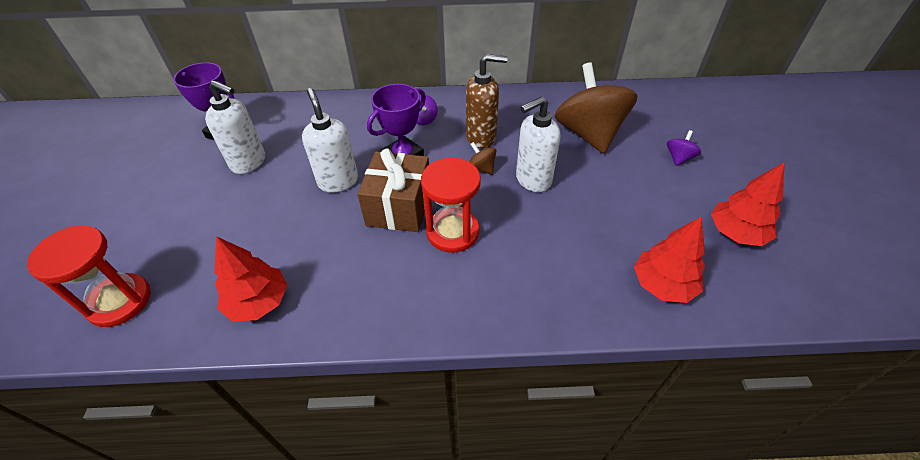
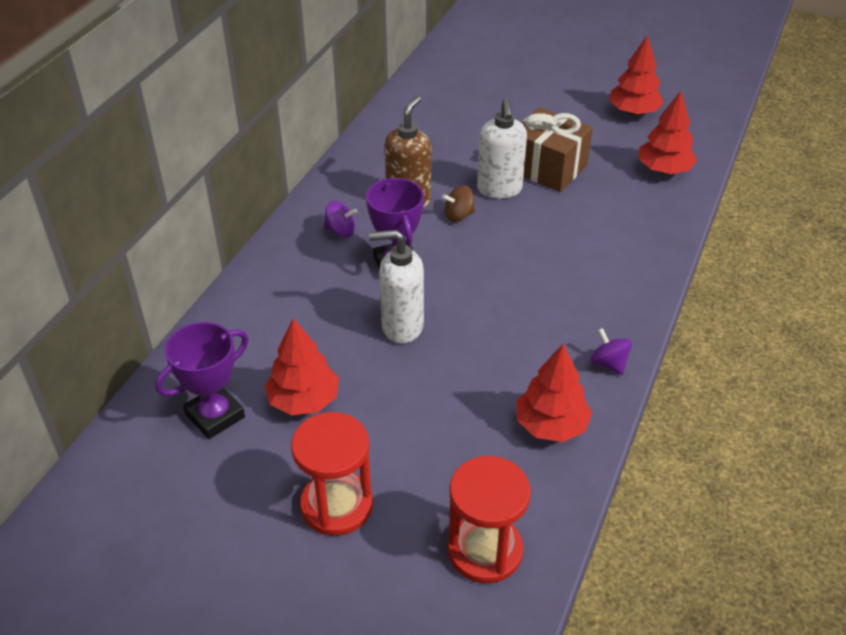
camera: 65 degrees left, 5 degrees down
(249, 162) = (304, 400): white soap dispenser -> red tree
(399, 207) = (477, 290): brown gift -> brown gift (547, 168)
(452, 232) = (536, 263): red hourglass -> red hourglass (336, 505)
(589, 134) = (459, 131): brown spinning top -> none
(678, 158) = (531, 98): purple spinning top -> purple spinning top (608, 364)

